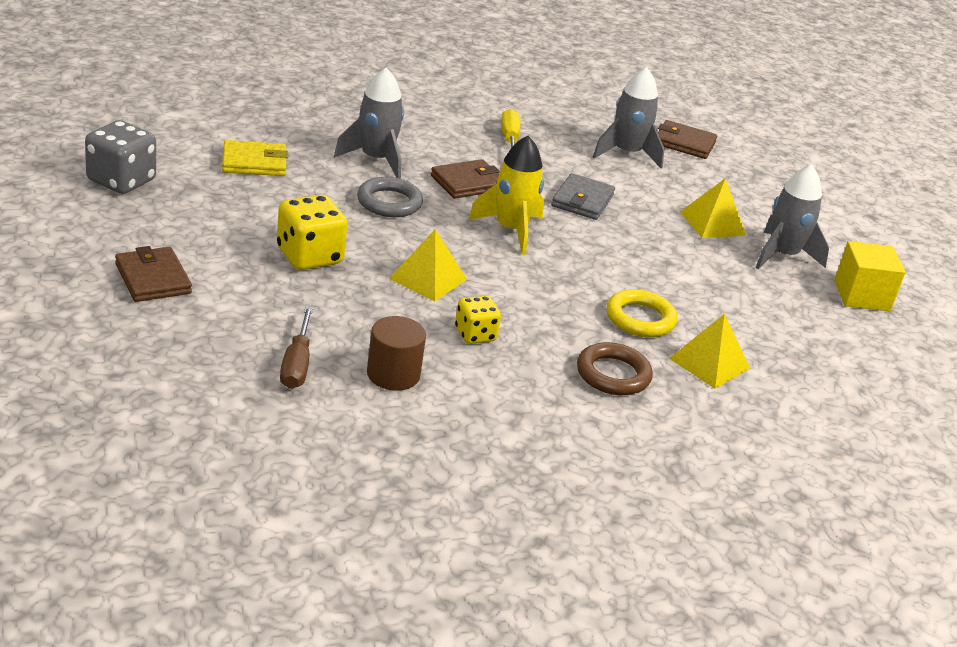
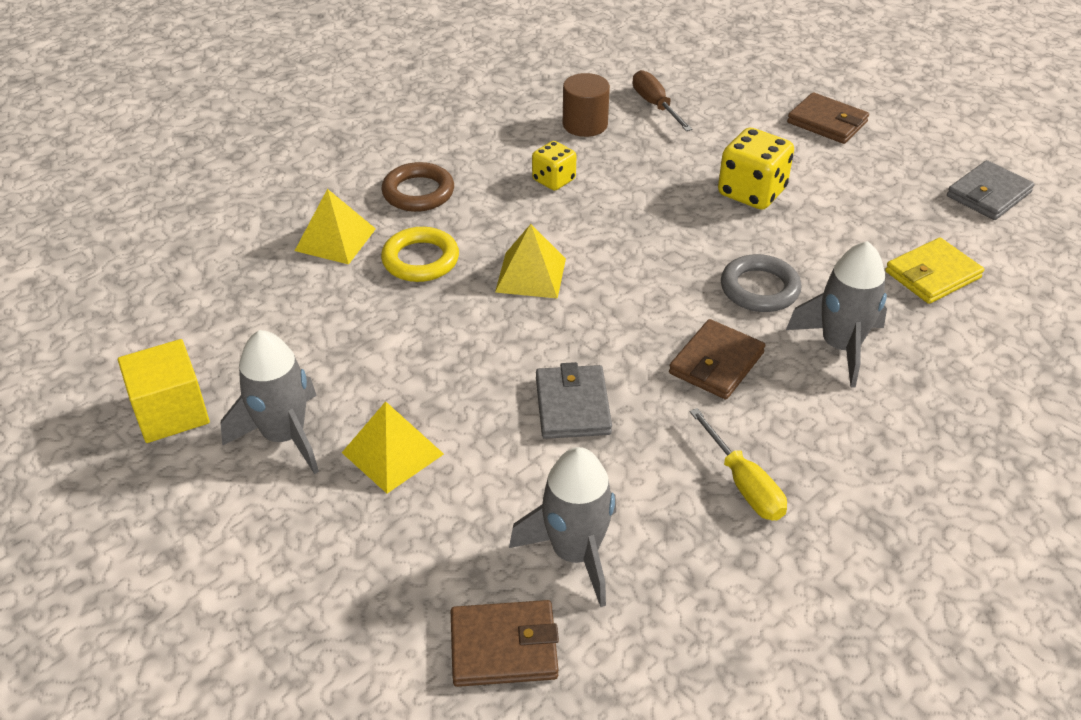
camera: 160 degrees right, 10 degrees up
(121, 181) = (988, 194): grey dice -> grey wallet
(428, 278) = (638, 216): yellow pyramid -> yellow pyramid (531, 275)
(511, 230) = (614, 313): yellow rocket -> none

